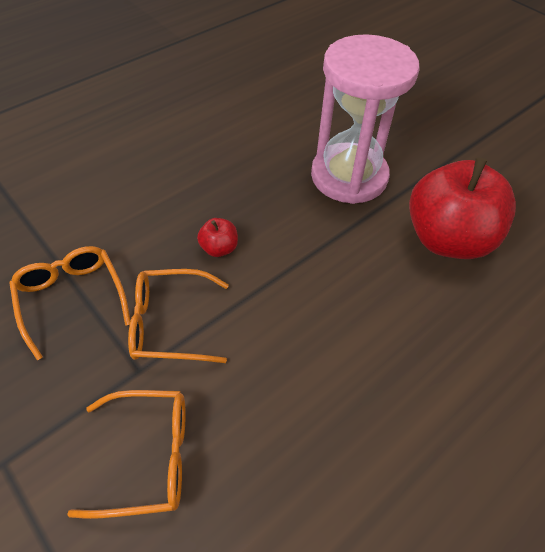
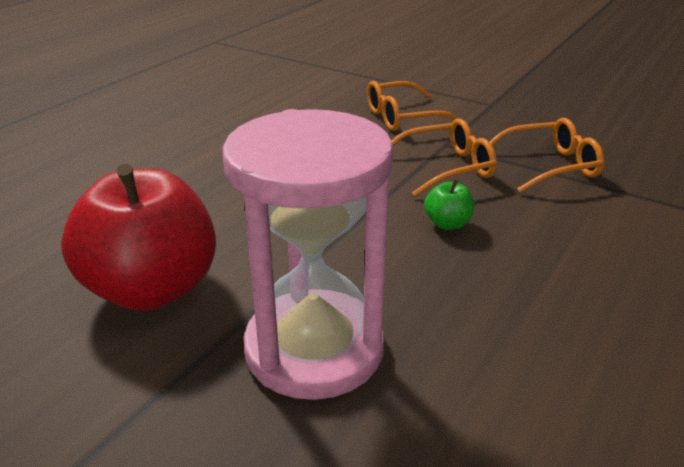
camera: 165 degrees right, 20 degrees down
(72, 299) = (549, 166): orange glasses -> orange glasses turned 60 degrees counterclockwise
(219, 248) = (447, 224): red apple -> green apple

